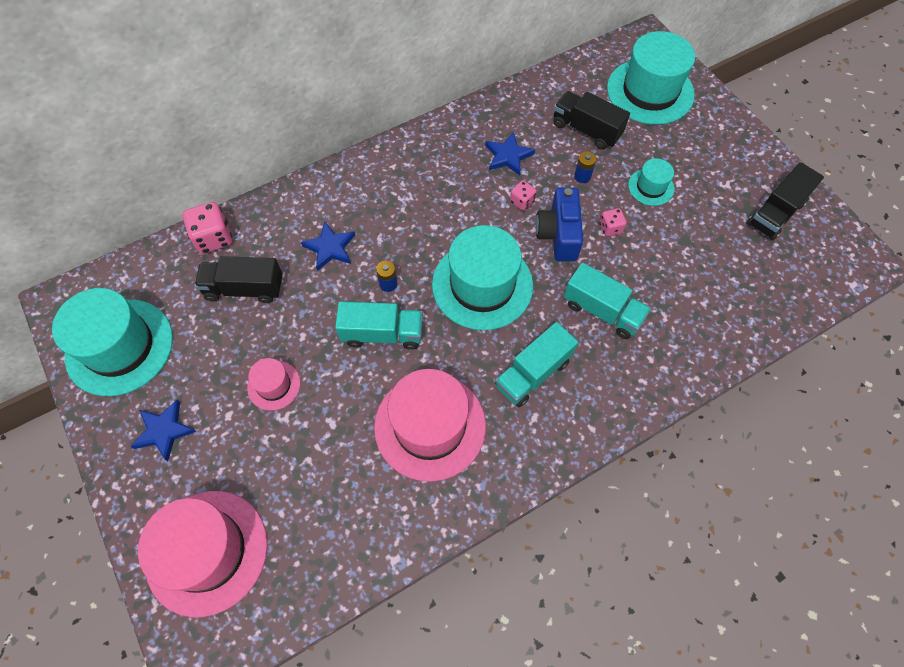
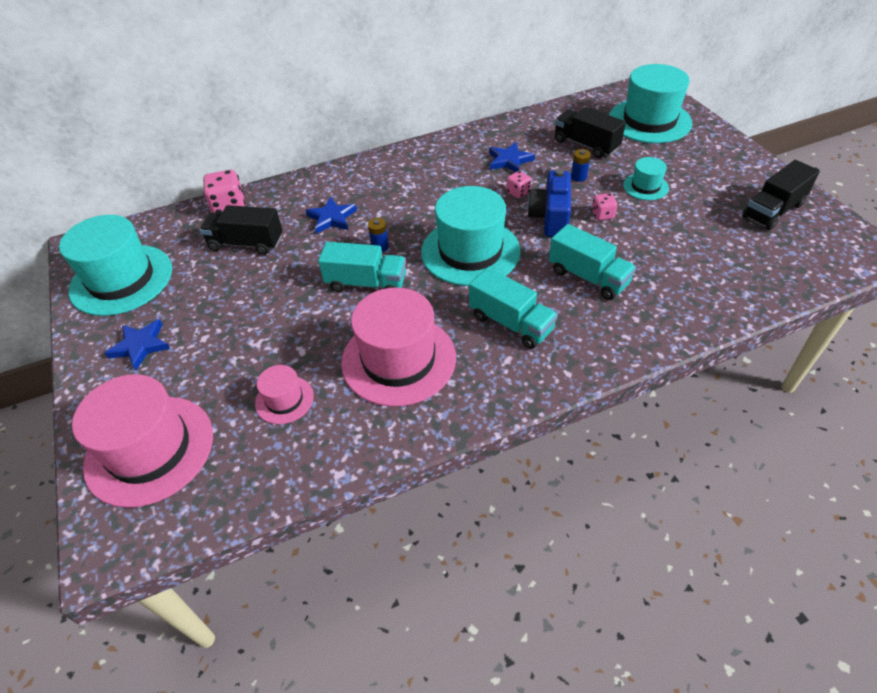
camera: 10 degrees right, 15 degrees down
(274, 385) = (253, 317): pink hat -> pink hat (284, 400)
(533, 373) = (511, 323): turquoise truck -> turquoise truck turned 105 degrees counterclockwise

